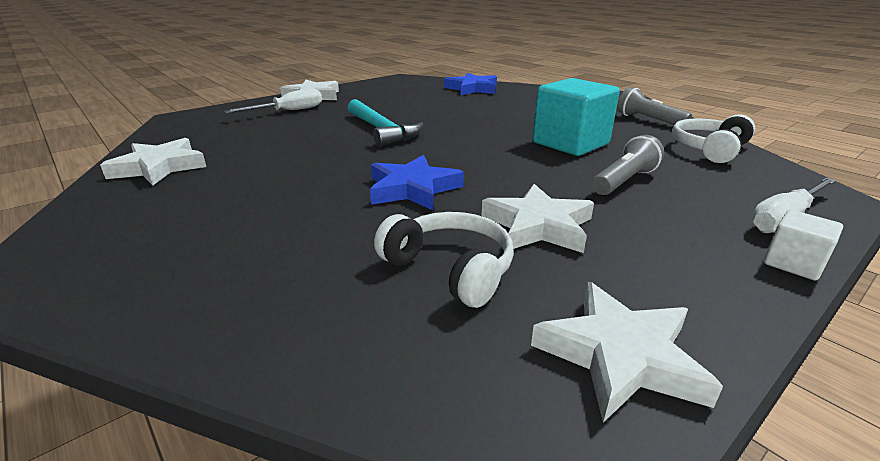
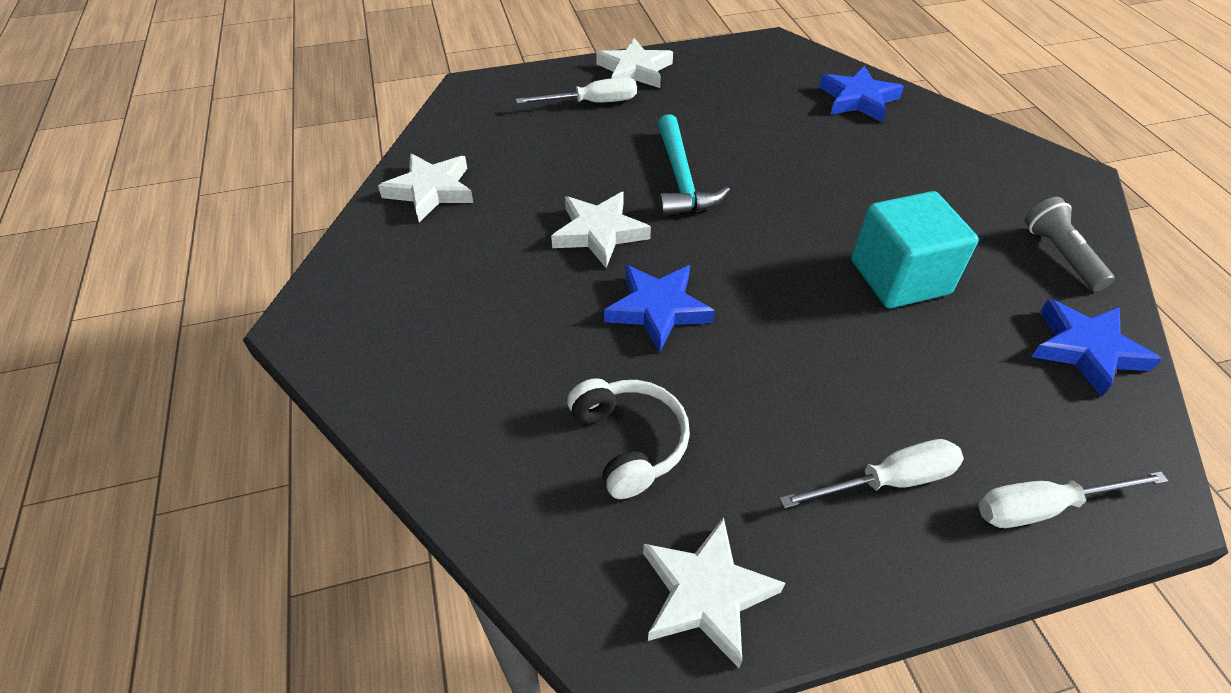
camera: 25 degrees right, 20 degrees up
(538, 226) = (749, 415): white star -> white star (599, 233)
(624, 181) = (906, 375): grey flashlight -> none
(677, 234) = (888, 481): none -> white screwdriver
(709, 149) = (1086, 349): white headphones -> blue star
(793, 263) = (975, 569): white cube -> none

